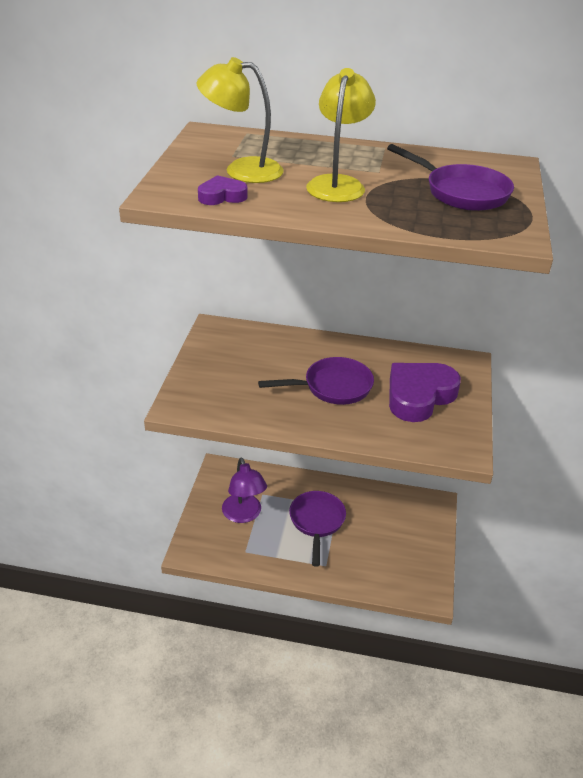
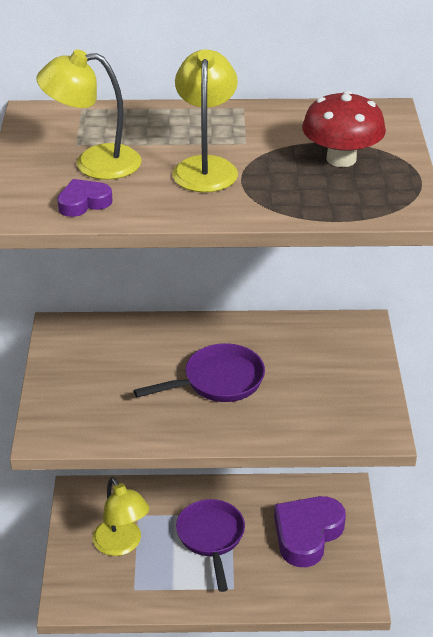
camera: 10 degrees left, 0 degrees up
(244, 515) = (122, 545): purple lamp -> yellow lamp
(419, 396) = (318, 376): purple heart -> purple heart (307, 534)
(461, 192) = (341, 159): purple pan -> red mushroom

